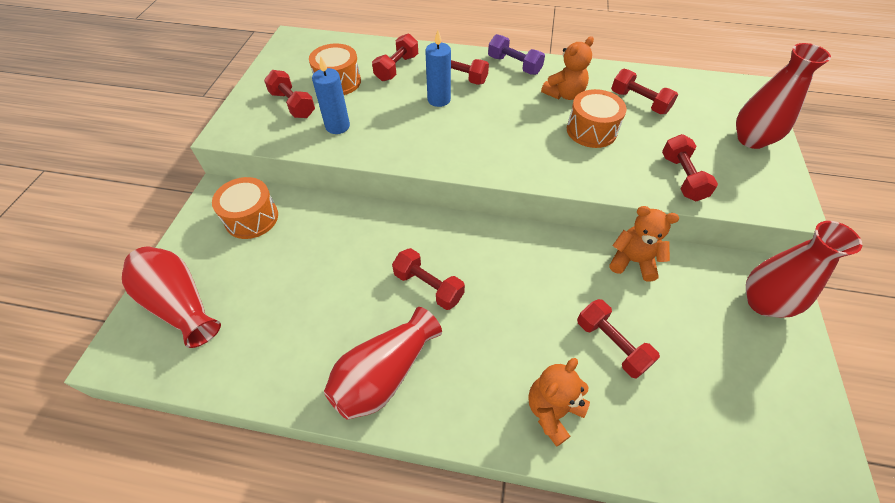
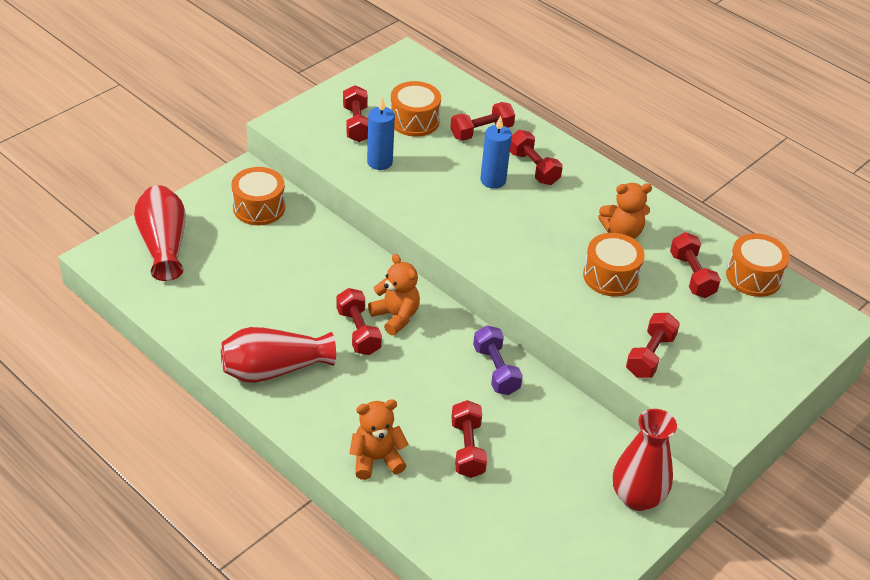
camera: 30 degrees right, 10 degrees down
(514, 65) = (602, 182): purple dumbbell -> purple dumbbell (496, 370)
(633, 261) = (554, 407): orange teddy bear -> orange teddy bear (395, 316)
(674, 84) = (753, 277): none -> orange drum
(751, 139) = (765, 362): red vase -> none

